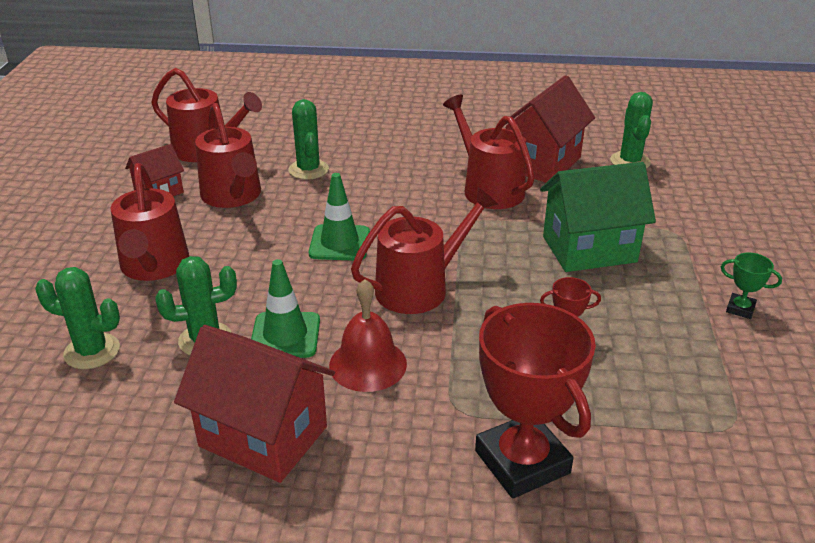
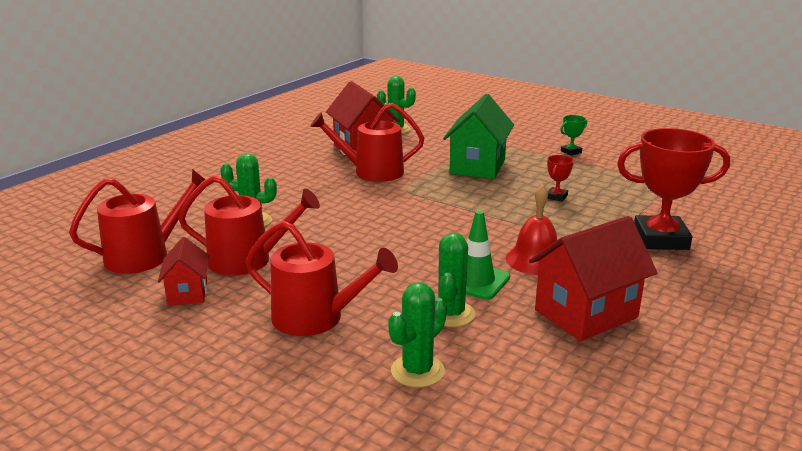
camera: 60 degrees left, 10 degrees down
(339, 243) = (378, 235): green traffic cone -> none
(419, 288) = (465, 223): red watering can -> none

